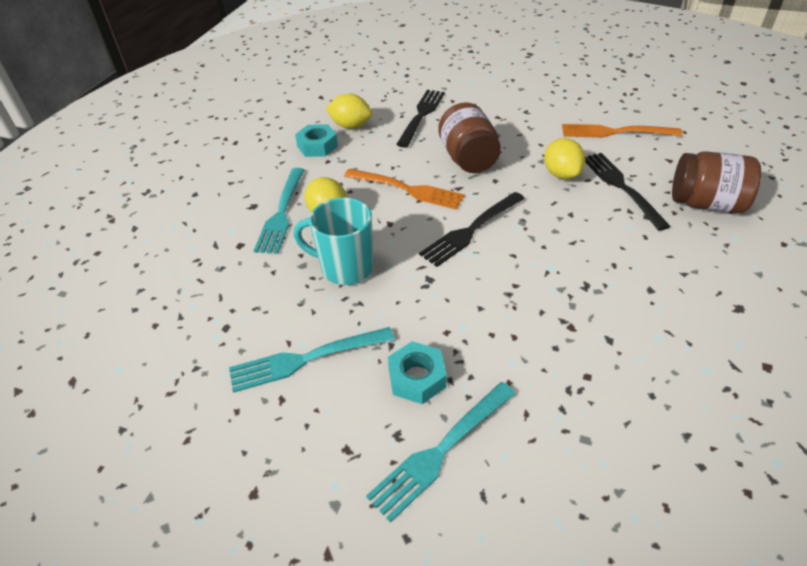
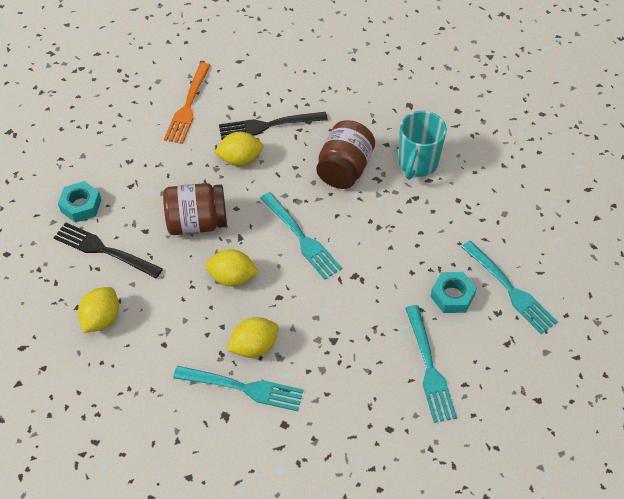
camera: 85 degrees left, 10 degrees up
(317, 146) = (132, 353): turquoise nut -> turquoise nut (81, 205)
(345, 268) = (332, 335): turquoise mug -> turquoise mug (417, 164)
(407, 189) = (232, 278): orange fork -> yellow lemon
(471, 230) = (301, 238): black fork -> turquoise fork
(705, 204) = (301, 83): brown jar -> brown jar (344, 169)

